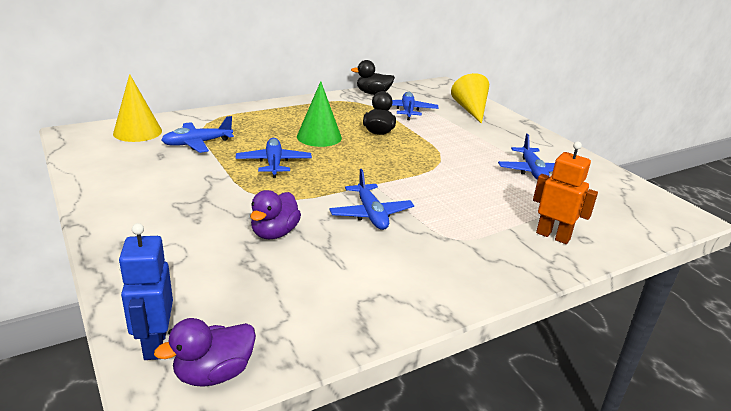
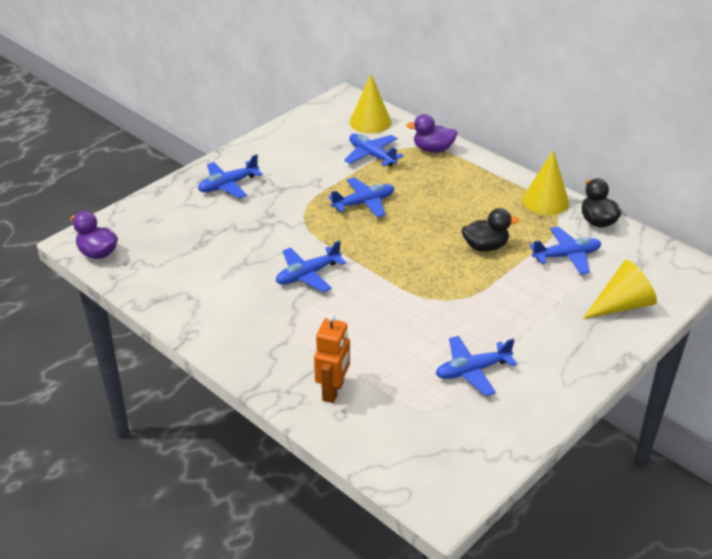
camera: 75 degrees right, 10 degrees up
(155, 344) = (114, 225): blue robot -> none
(158, 230) = (228, 185): none -> blue plane
(274, 233) = (251, 234): purple duck -> purple duck (433, 149)
(319, 137) = (440, 213): green cone -> none
(335, 101) = (545, 201): none -> yellow cone

